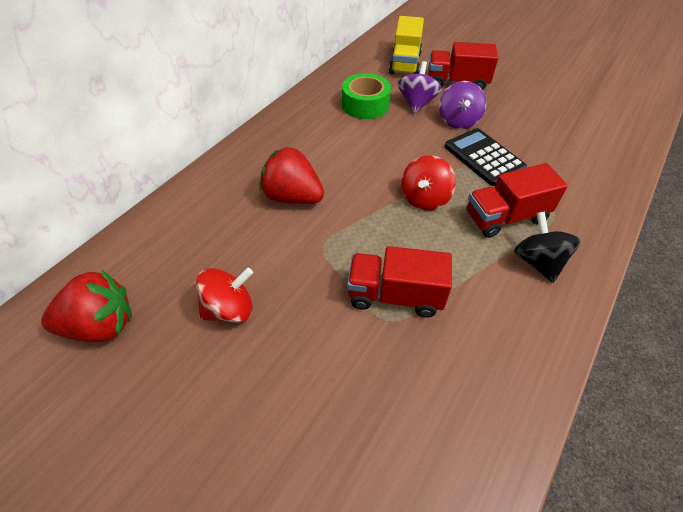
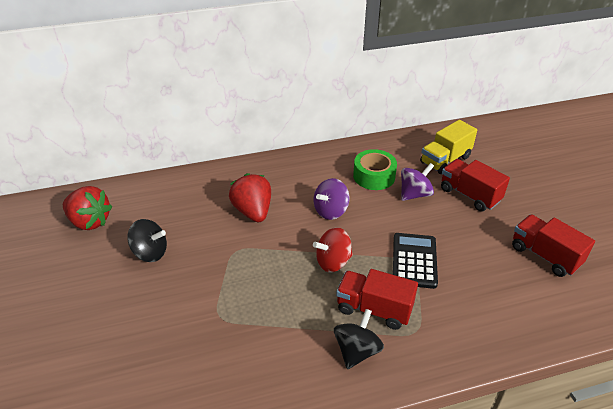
camera: 40 degrees right, 10 degrees down
(230, 309) = (150, 253): red spinning top -> black spinning top
(395, 295) = (240, 306): red truck -> red truck (544, 256)
(458, 121) = (430, 224): purple spinning top -> purple spinning top (331, 211)

